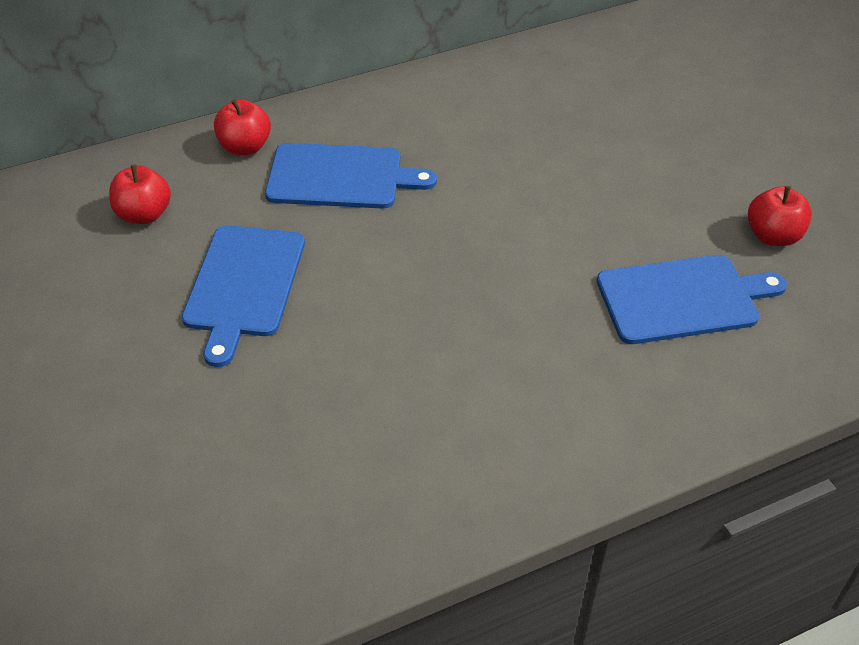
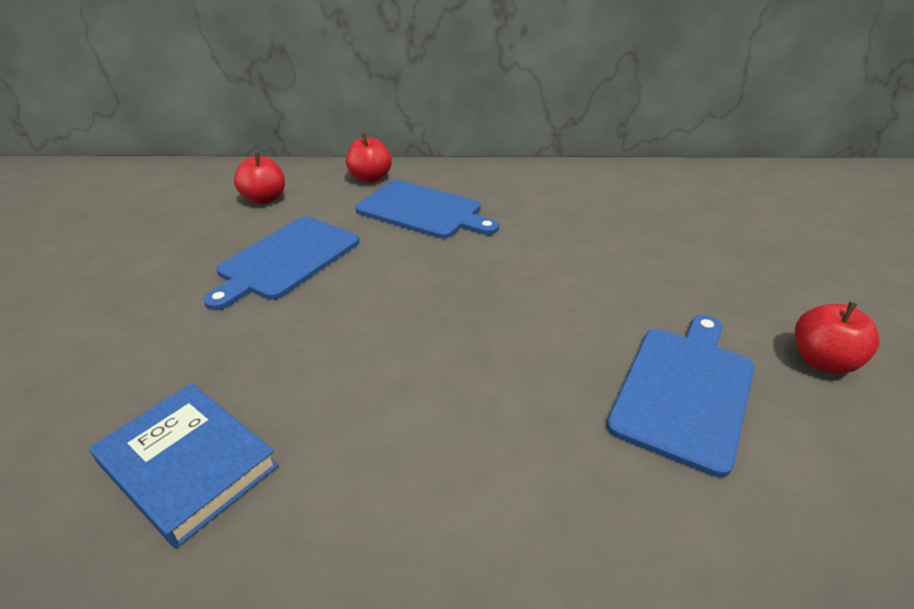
camera: 25 degrees right, 10 degrees down
(338, 504) = (188, 464): none -> blue book
(683, 299) = (685, 390): blue cutting board -> blue cutting board turned 75 degrees counterclockwise

